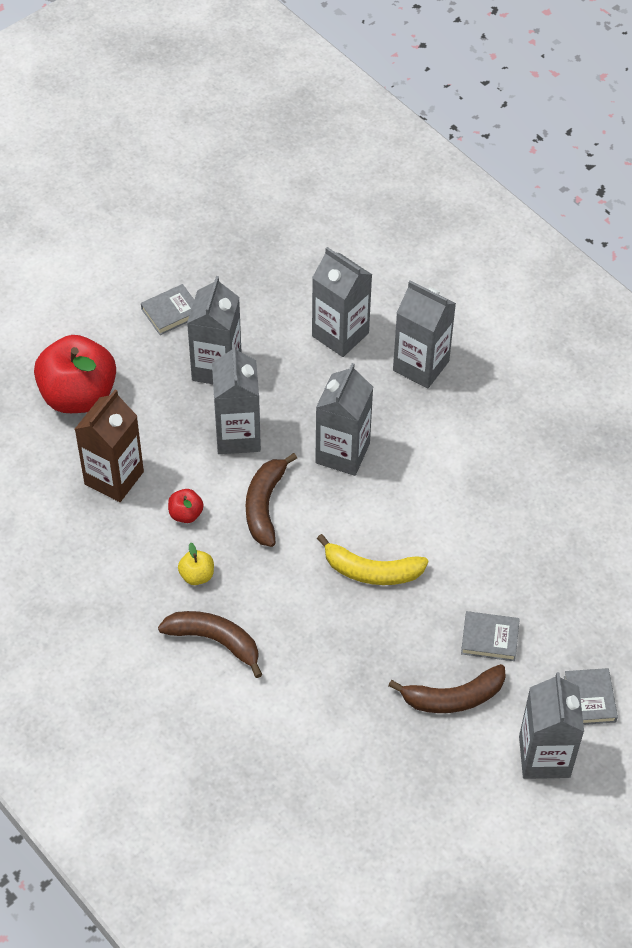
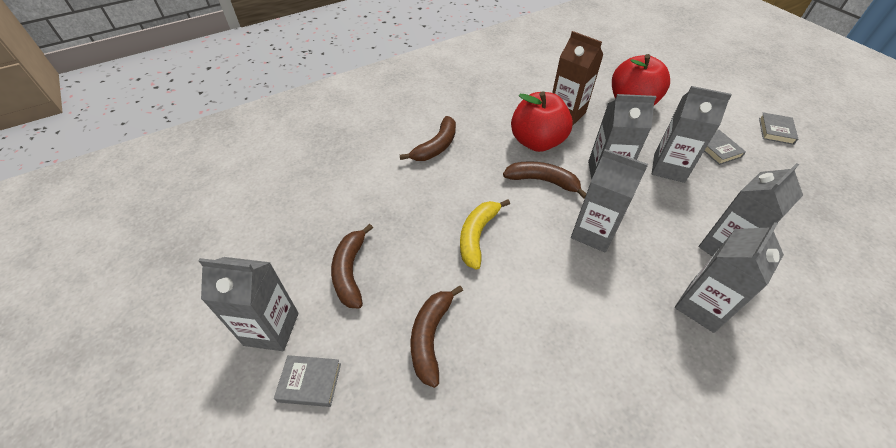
camera: 100 degrees right, 5 degrees down
(186, 514) = (537, 142): red apple -> red apple, size x2.37
(197, 575) = (487, 143): yellow apple -> none
(489, 638) = (396, 308): grey book -> grey book (775, 131)
(514, 600) = (431, 337): none -> brown banana

